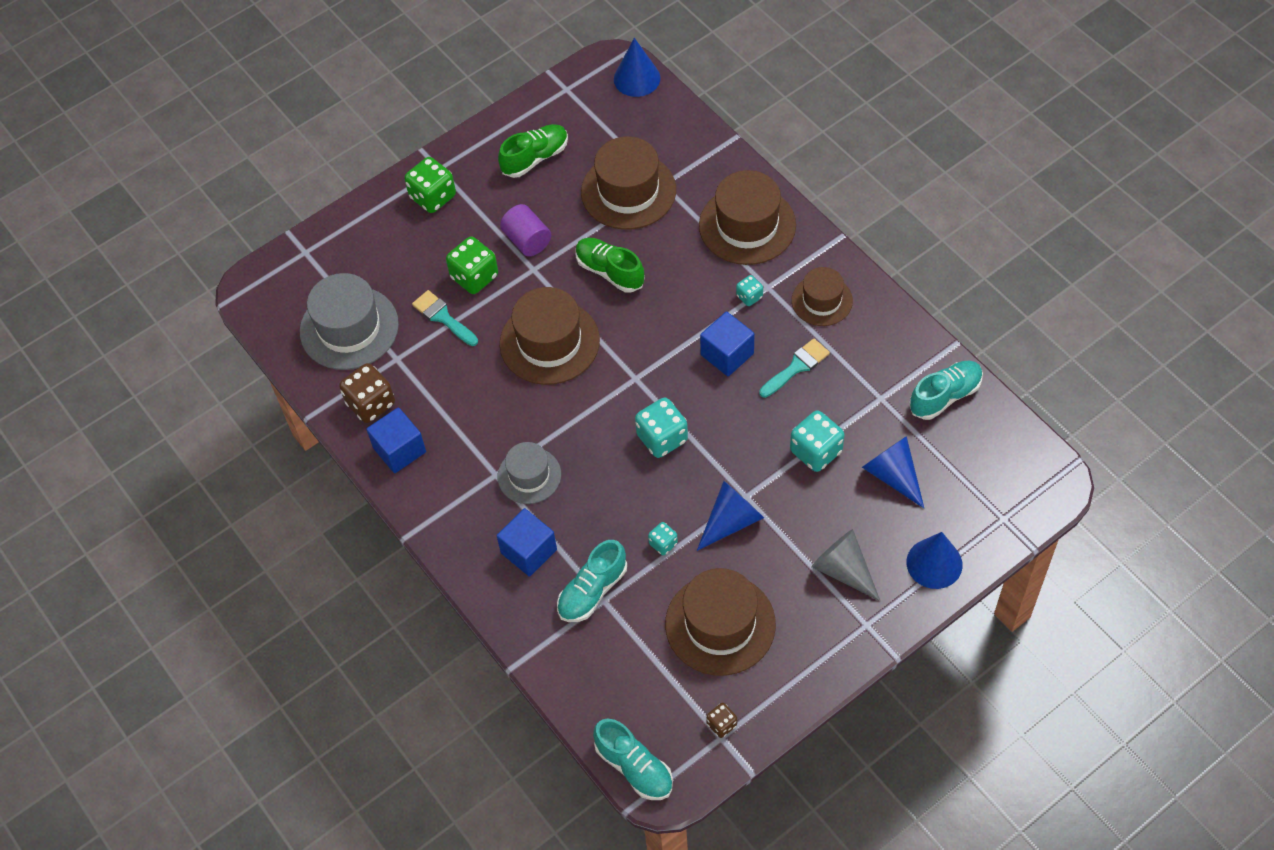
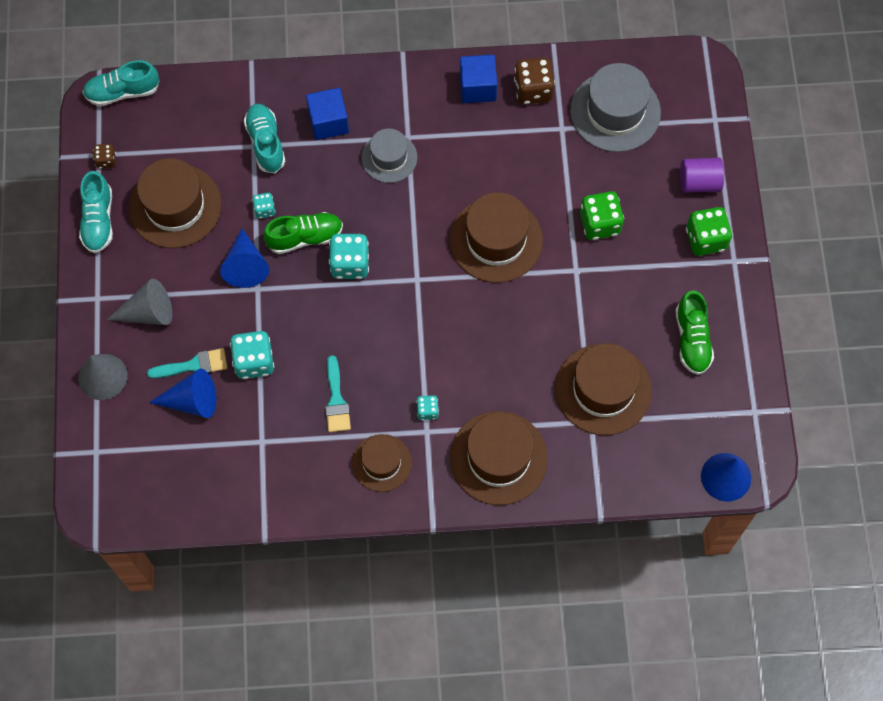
camera: 120 degrees right, 10 degrees up
(443, 317) = (576, 180): turquoise brush -> turquoise brush (193, 365)
(527, 240) = (608, 282): purple cylinder -> purple cylinder (699, 182)
(609, 271) = (531, 324): green shoe -> green shoe (305, 237)
(727, 354) = (387, 358): blue cube -> none
(934, 563) = (102, 376): blue cone -> grey cone
(945, 396) = (225, 490): turquoise shoe -> turquoise shoe (98, 220)

